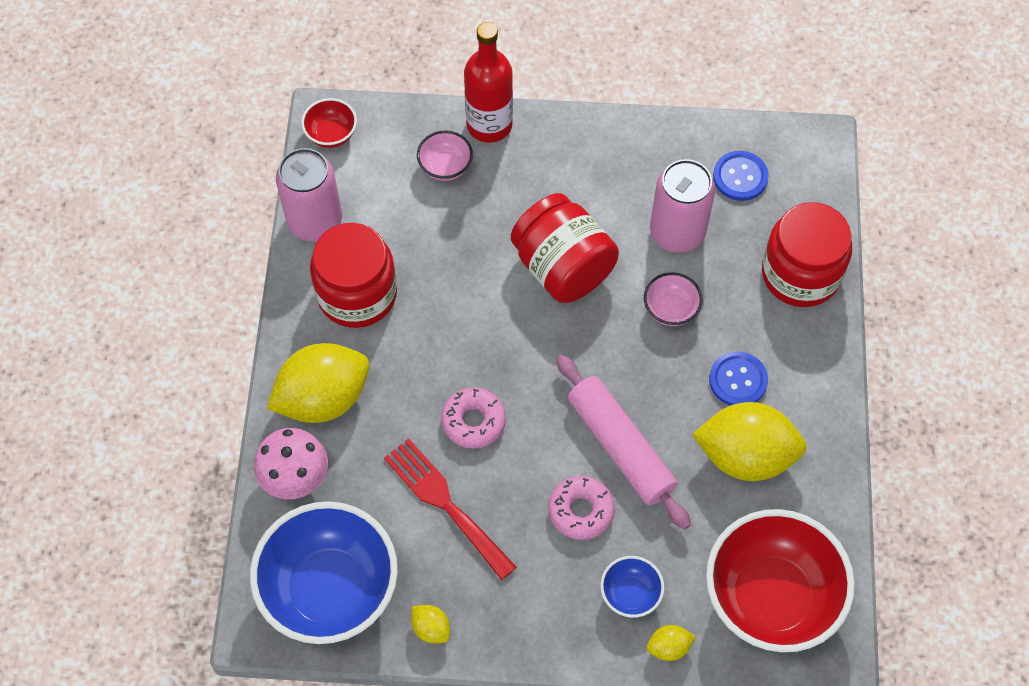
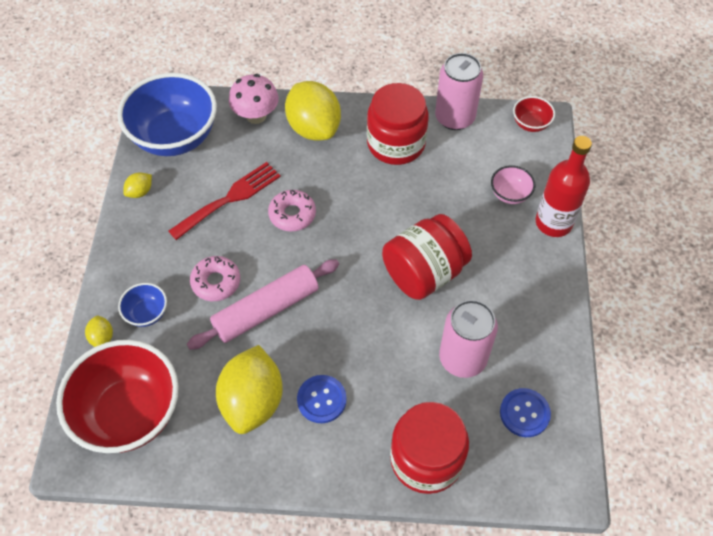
camera: 90 degrees right, 5 degrees down
(670, 310) = (387, 350): pink bowl -> none

